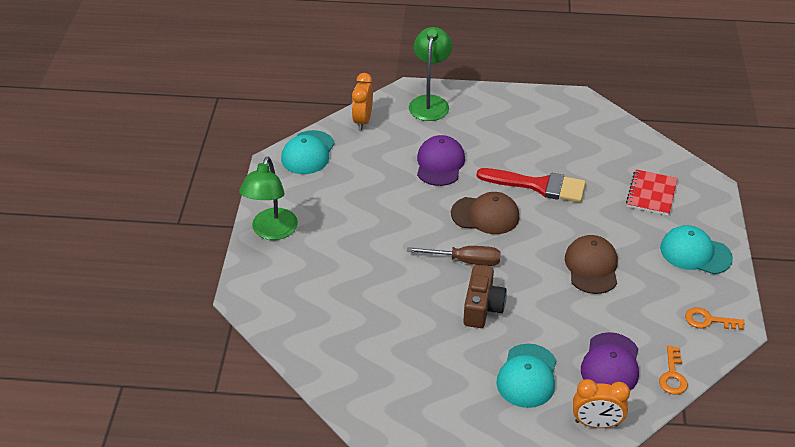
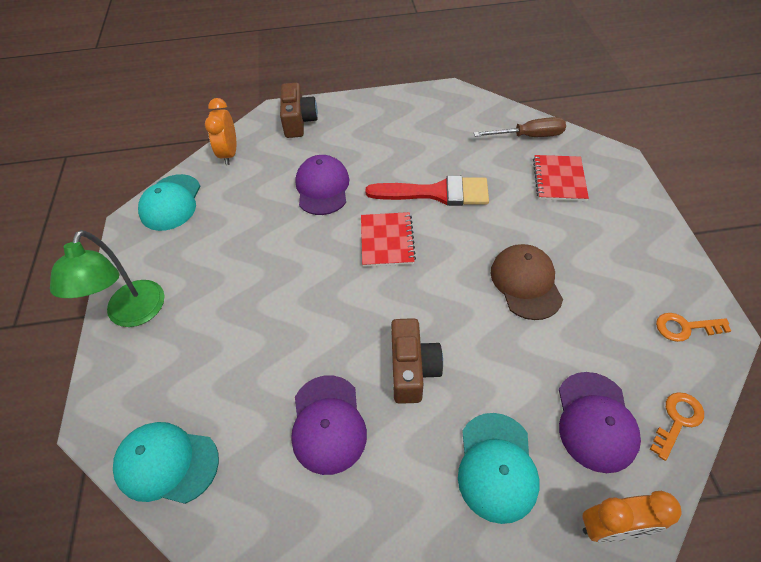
camera: 10 degrees left, 10 degrees up
(411, 329) = (328, 424): none -> purple cap
(430, 102) = (299, 121): green lamp -> brown camera
(465, 261) = (376, 306): brown screwdriver -> brown screwdriver (529, 136)
(485, 215) = (387, 240): brown cap -> red notebook
(672, 375) = (677, 420): orange key -> orange key turned 135 degrees counterclockwise
(695, 253) = (633, 241): turquoise cap -> turquoise cap (167, 463)

